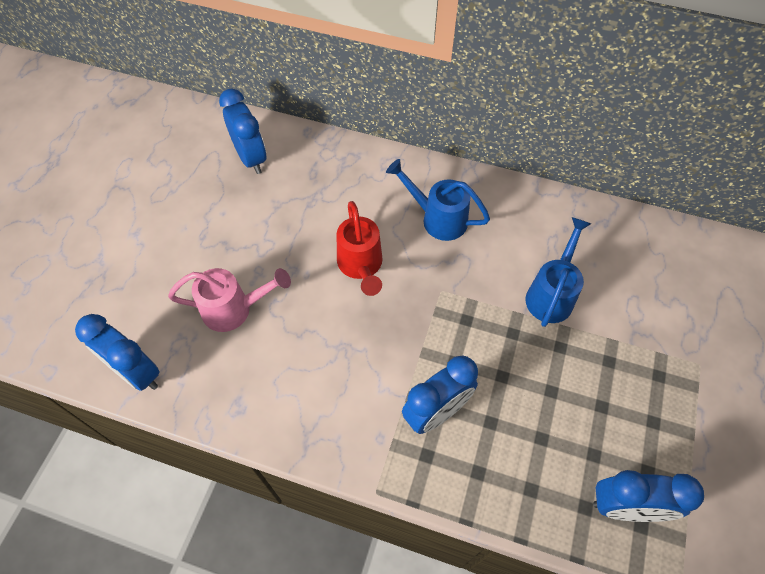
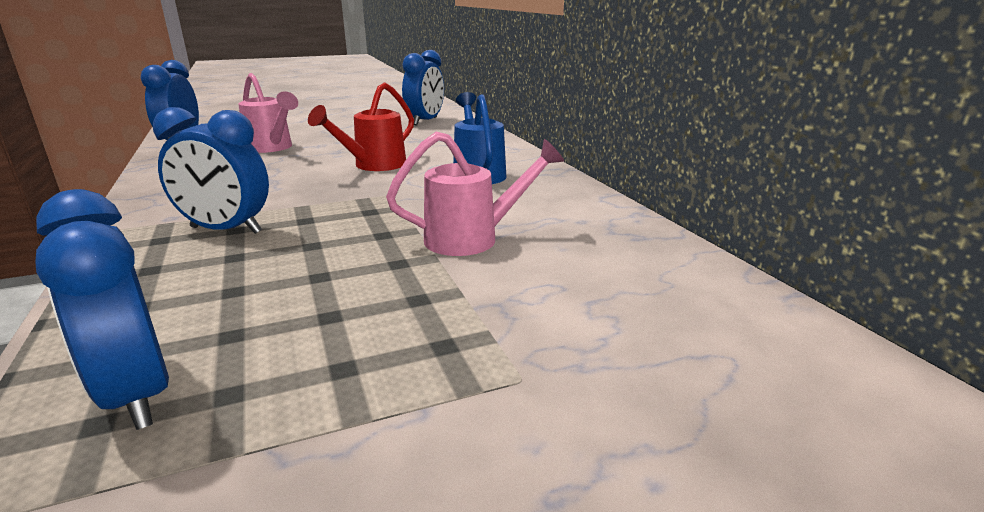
camera: 50 degrees right, 35 degrees down
(551, 294) = (472, 238): blue watering can -> pink watering can

